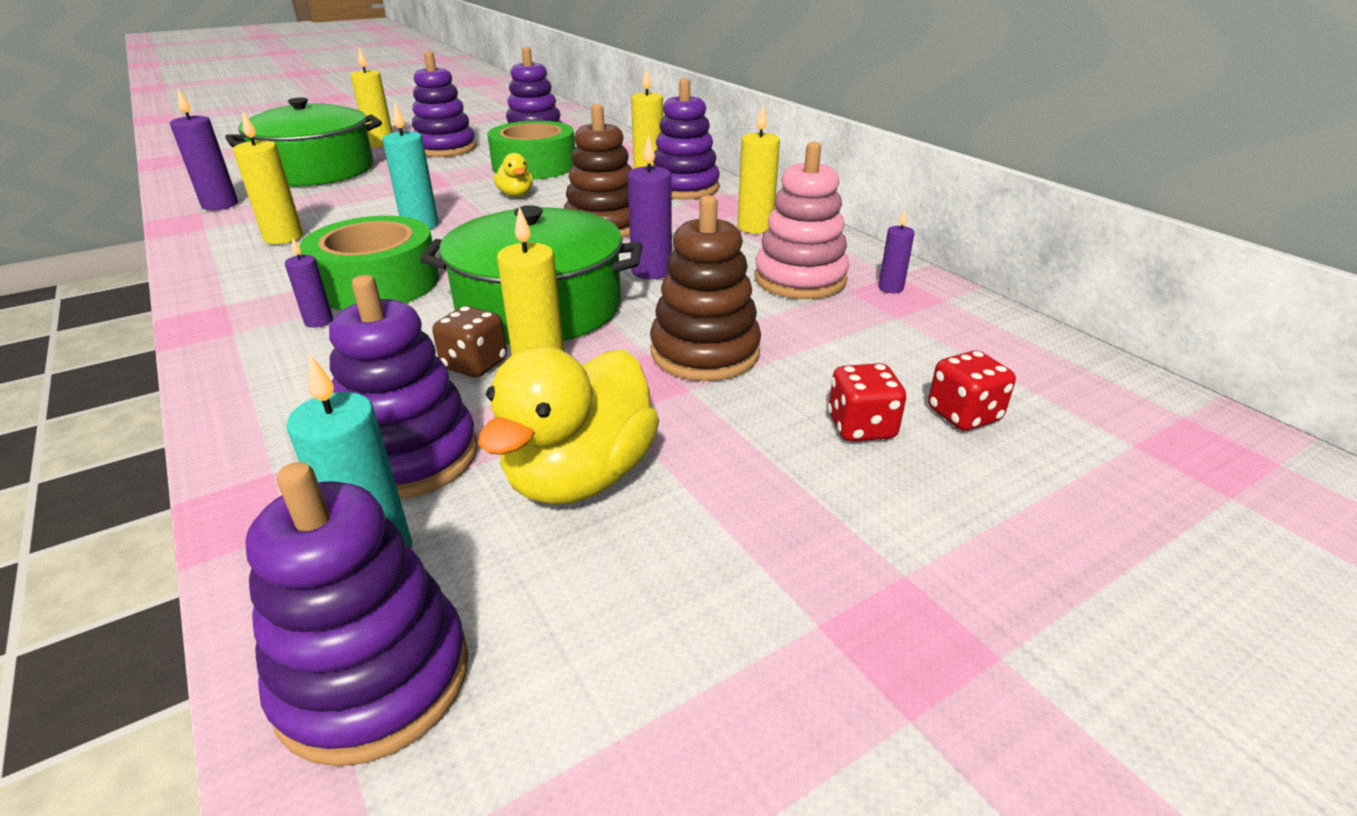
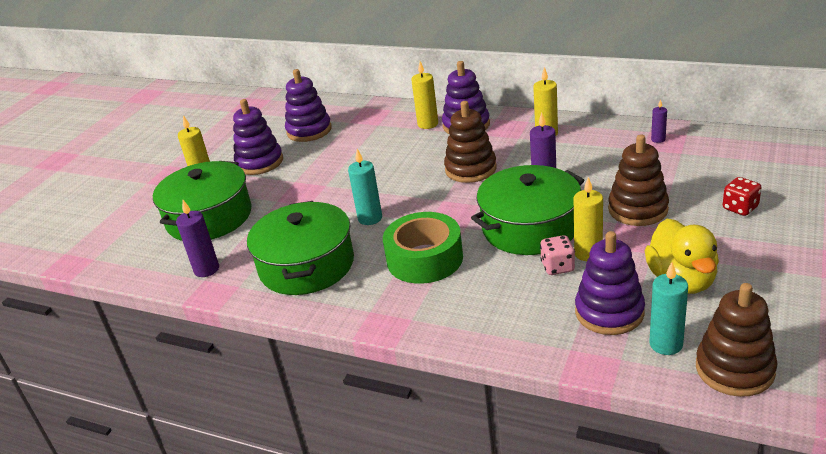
camera: 30 degrees left, 0 degrees up
(283, 238) = (306, 265): yellow candle -> green pot
(319, 321) = (441, 291): purple candle -> none
(374, 678) = (734, 369): purple stacking toy -> brown stacking toy
(475, 365) = (557, 267): brown dice -> pink dice
(516, 195) = (381, 173): yellow duck -> none
(534, 166) = (349, 149): green tape -> none
(800, 279) = (615, 154): pink stacking toy -> none
(963, 415) = (764, 184): red dice -> none

